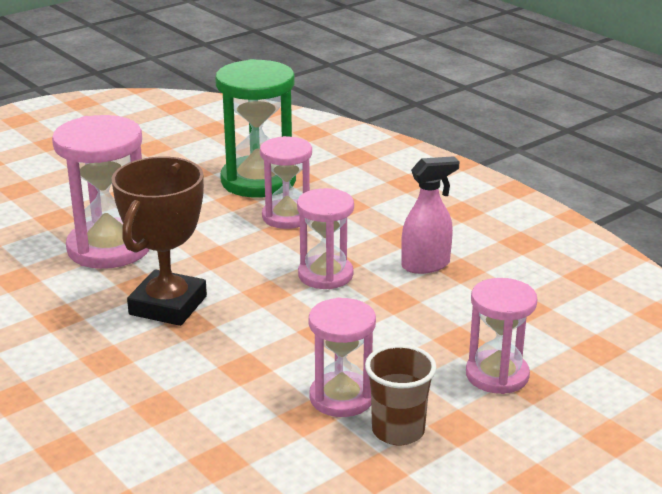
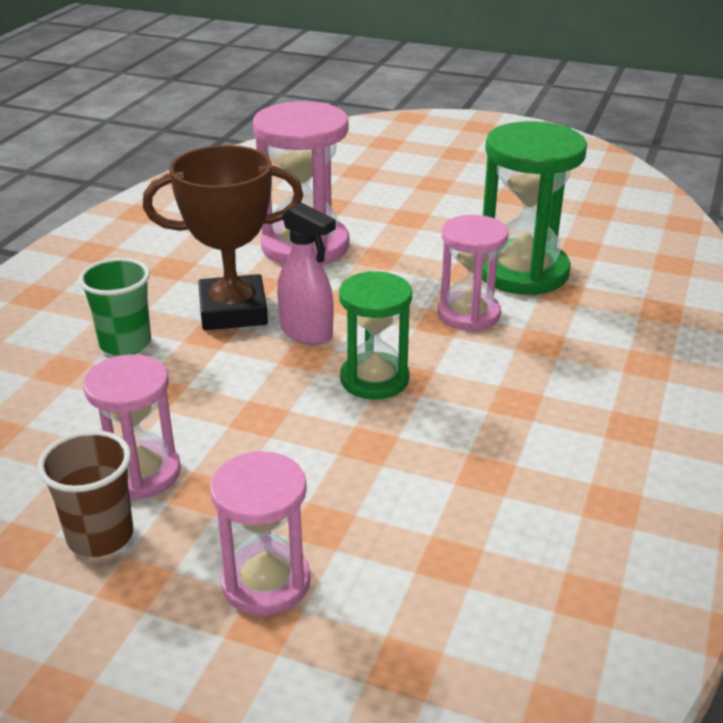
camera: 60 degrees right, 5 degrees up
(156, 367) = (125, 343): none -> green cup
(325, 275) = (374, 379): pink hourglass -> green hourglass
(426, 265) = (467, 442): pink spray bottle -> pink spray bottle (307, 333)

